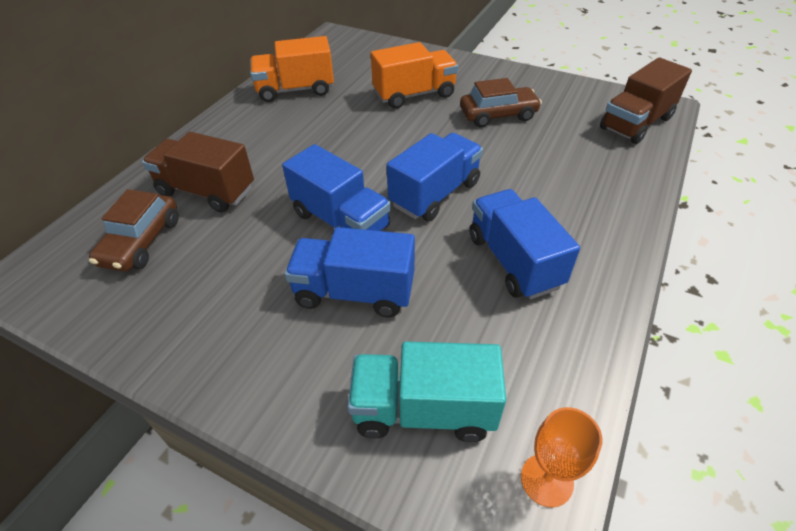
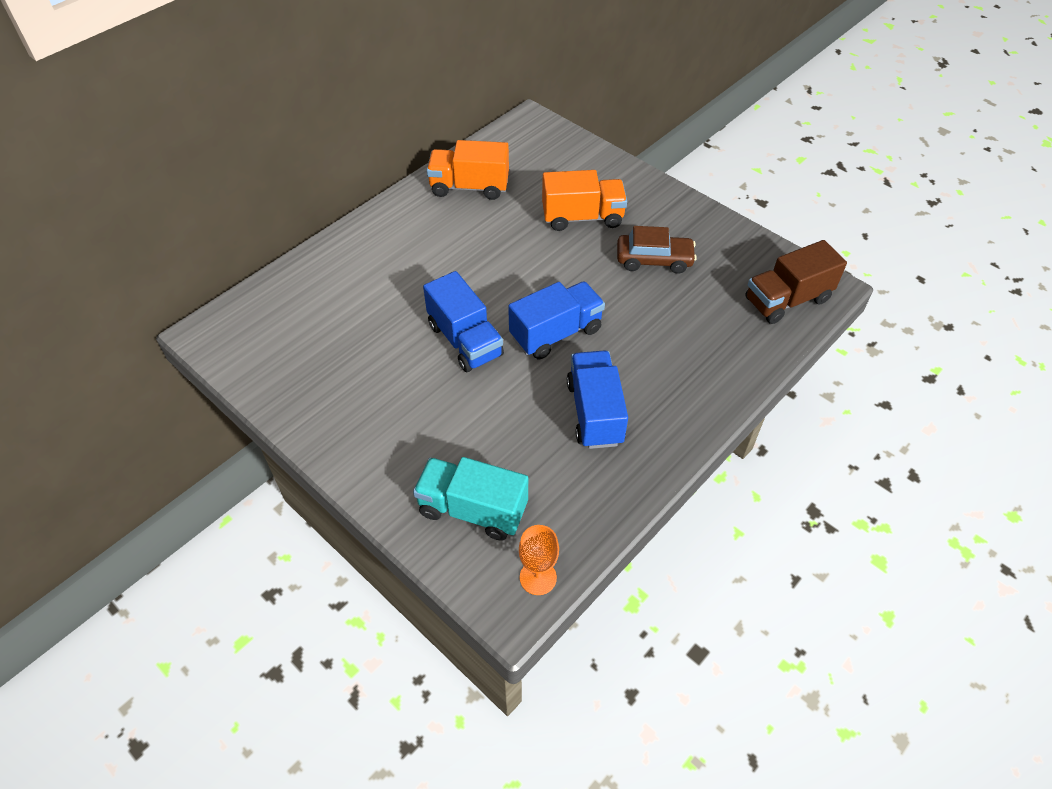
camera: 15 degrees right, 5 degrees up
(141, 242) = (299, 322): brown car -> none
(206, 191) = (361, 285): brown truck -> none
(354, 292) = (454, 407): blue truck -> none

